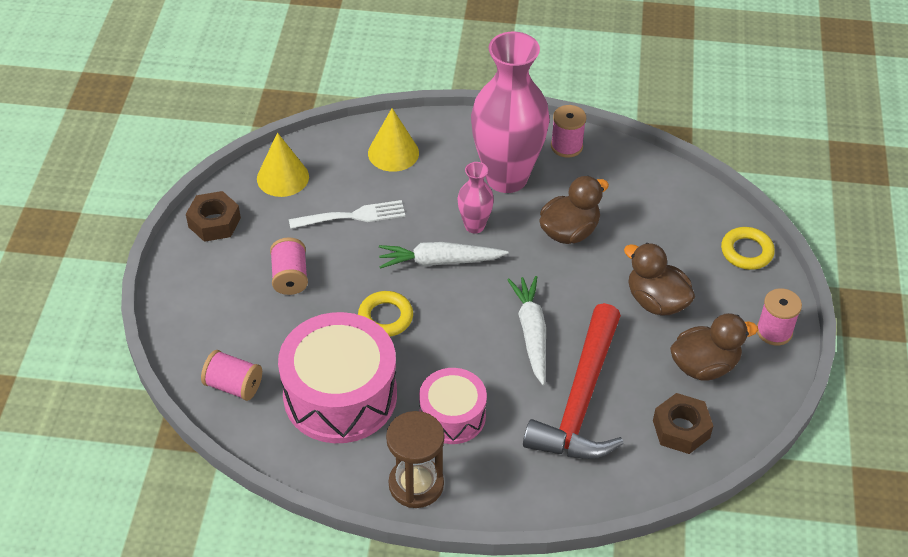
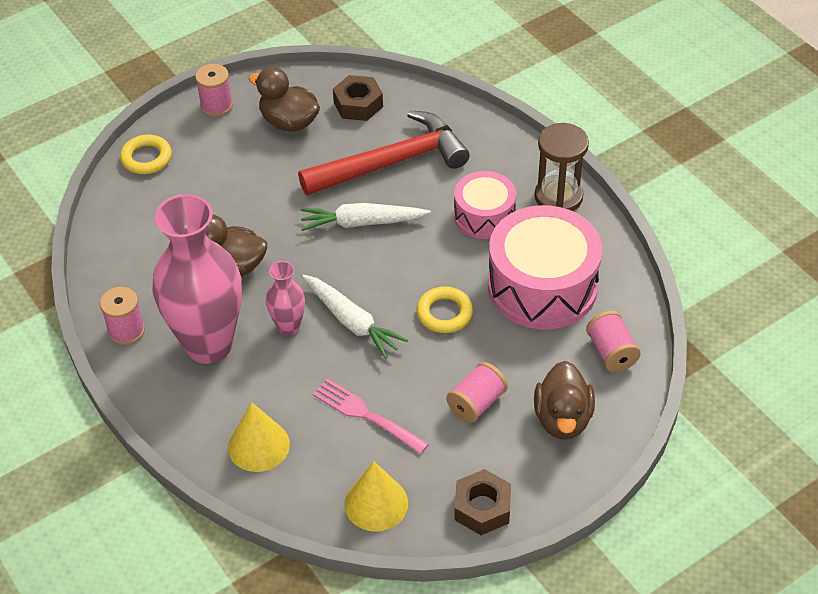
camera: 130 degrees left, 0 degrees up
(352, 216) = (366, 415): white fork -> pink fork
(531, 333) = (362, 223): white carrot -> white carrot turned 45 degrees clockwise
(656, 301) = (253, 177): brown duck -> brown duck (562, 419)

